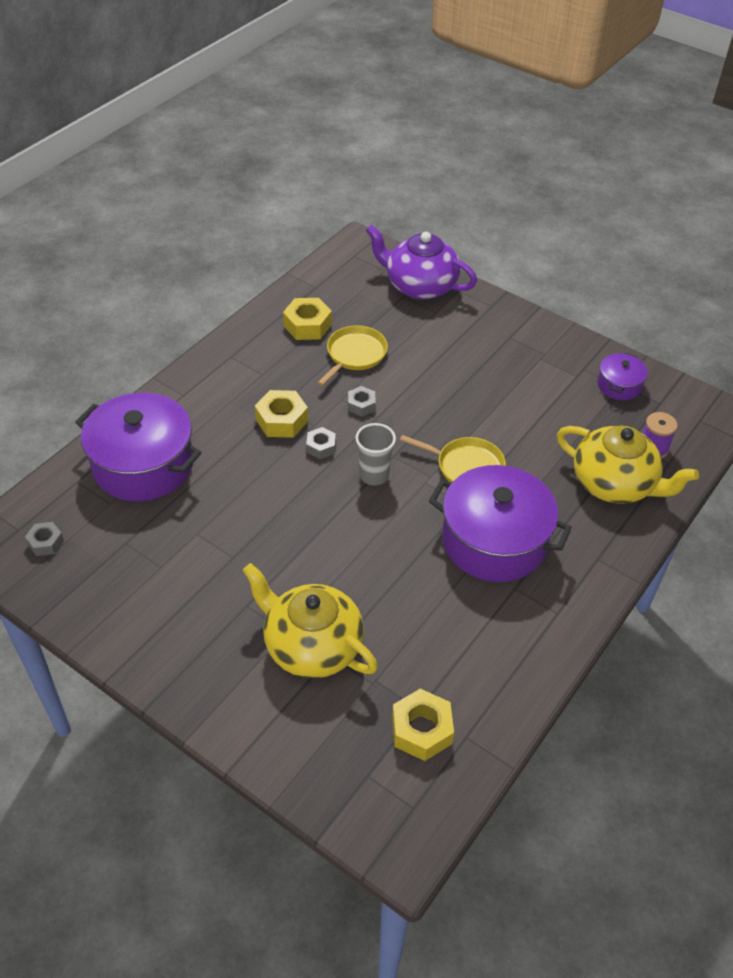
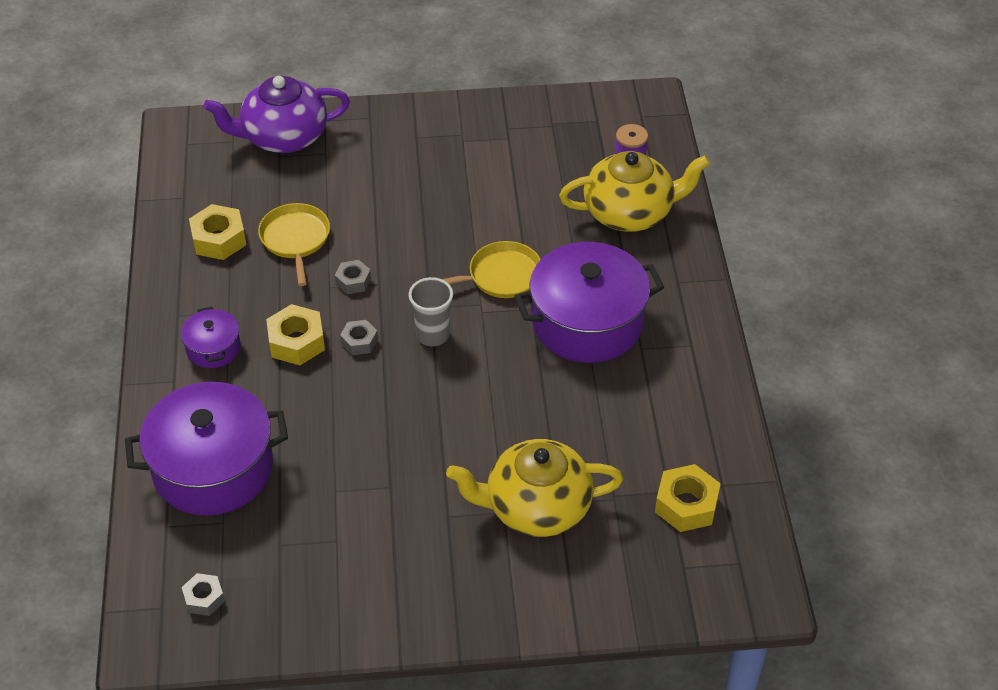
camera: 40 degrees left, 0 degrees up
(619, 385) = (550, 125): purple pot -> purple pot (213, 348)

